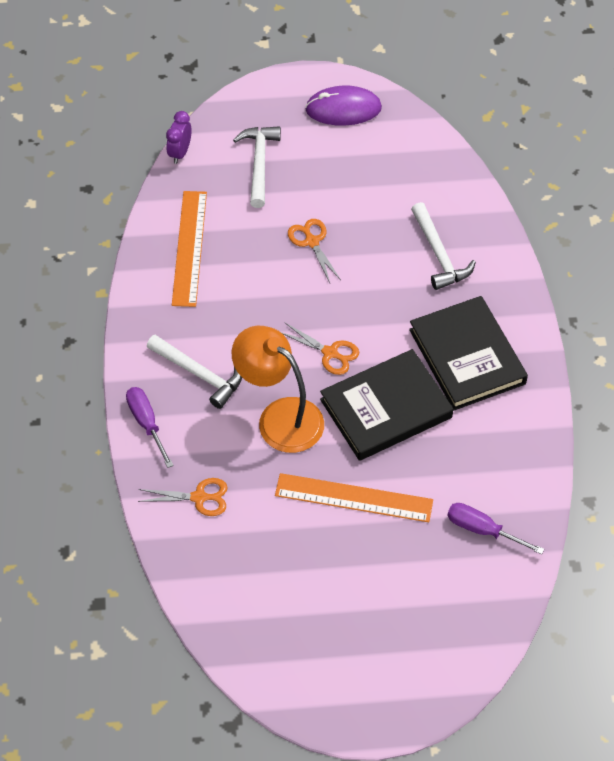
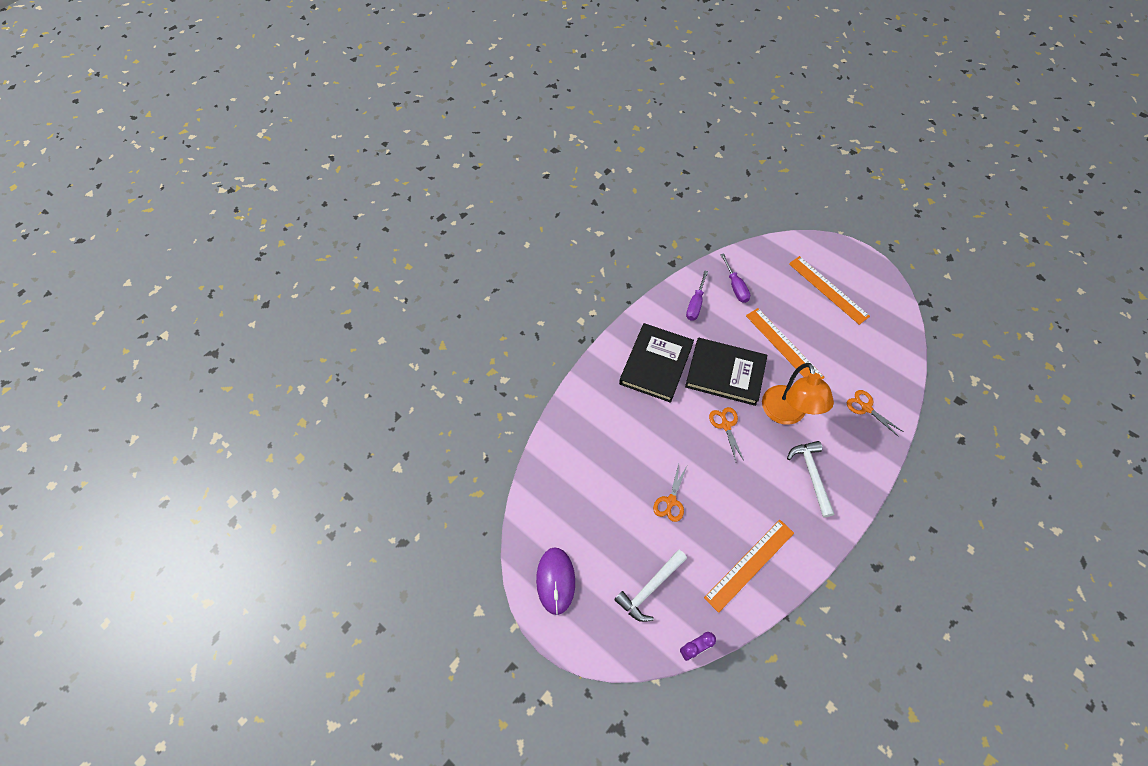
camera: 135 degrees left, 5 degrees up
(147, 424) = (866, 471): purple screwdriver -> purple screwdriver (695, 304)
(343, 109) = (555, 580): purple mouse -> purple mouse turned 45 degrees clockwise
(370, 627) = (828, 289): none -> orange ruler
(439, 254) = (608, 430): white hammer -> none

